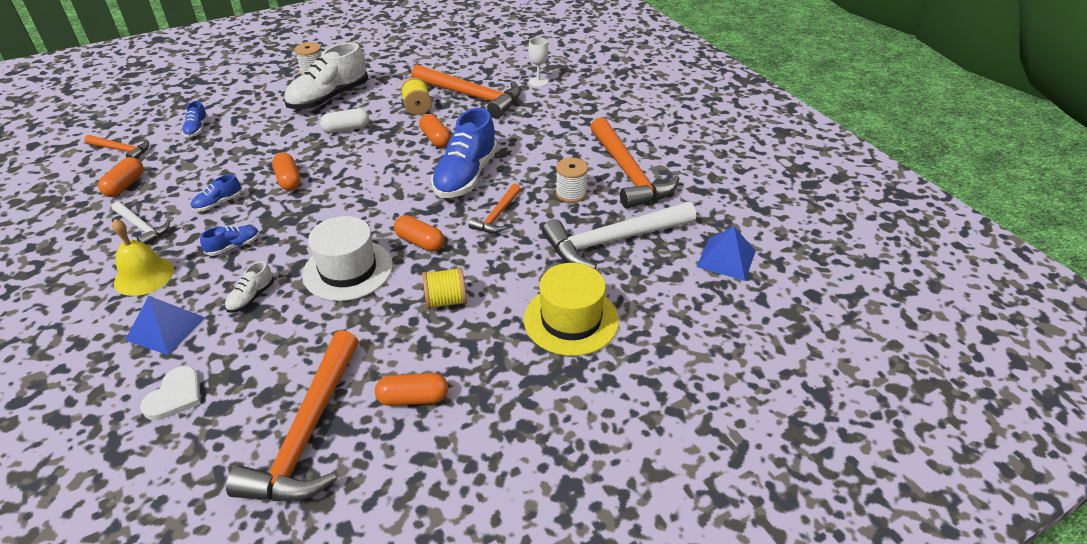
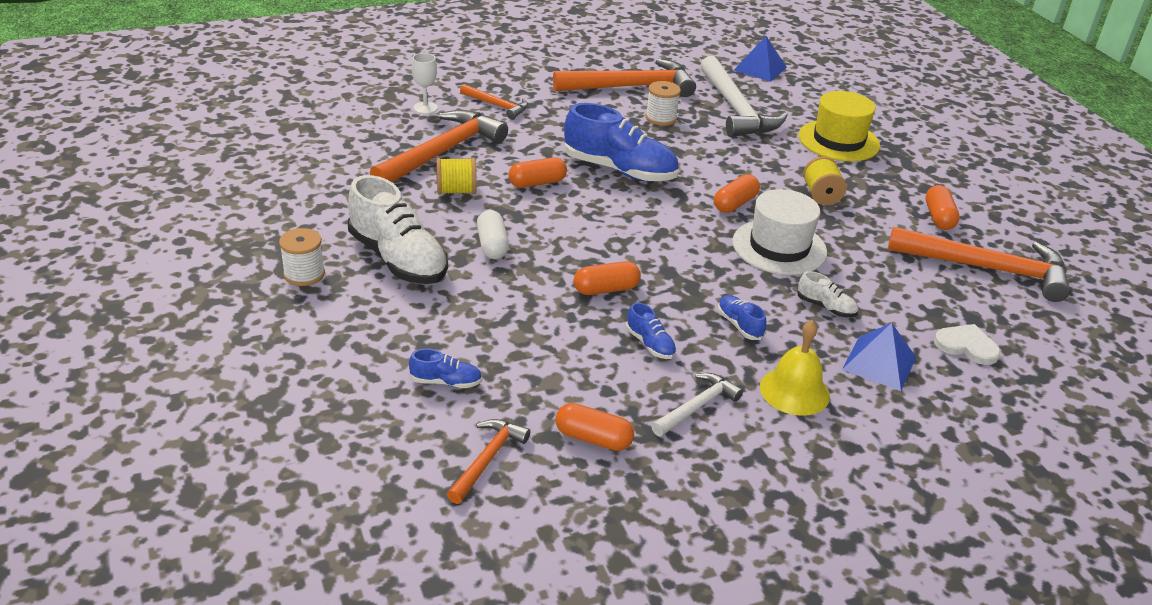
camera: 85 degrees left, 5 degrees down
(497, 215) = (693, 159): orange hammer -> orange hammer (497, 106)

